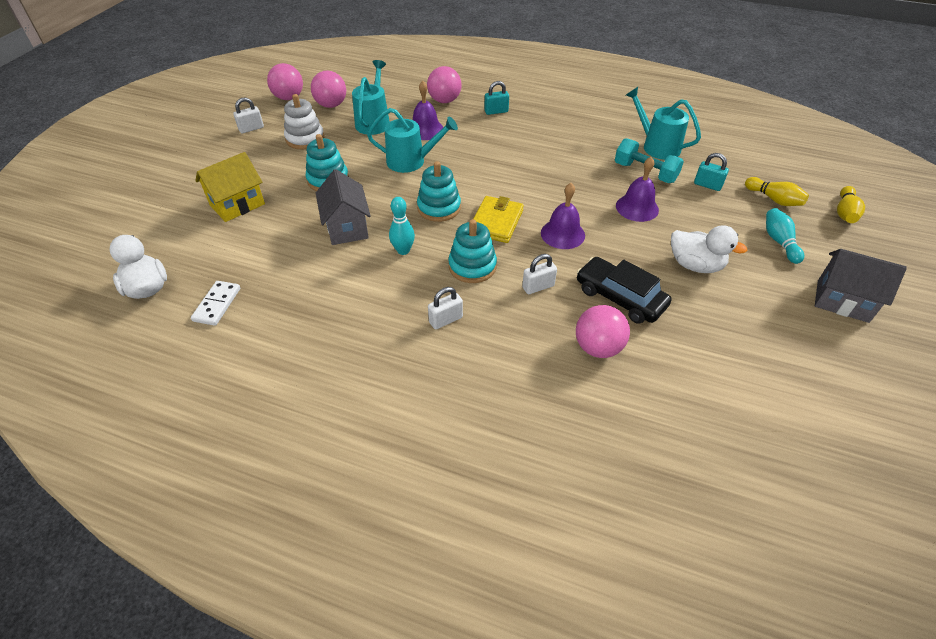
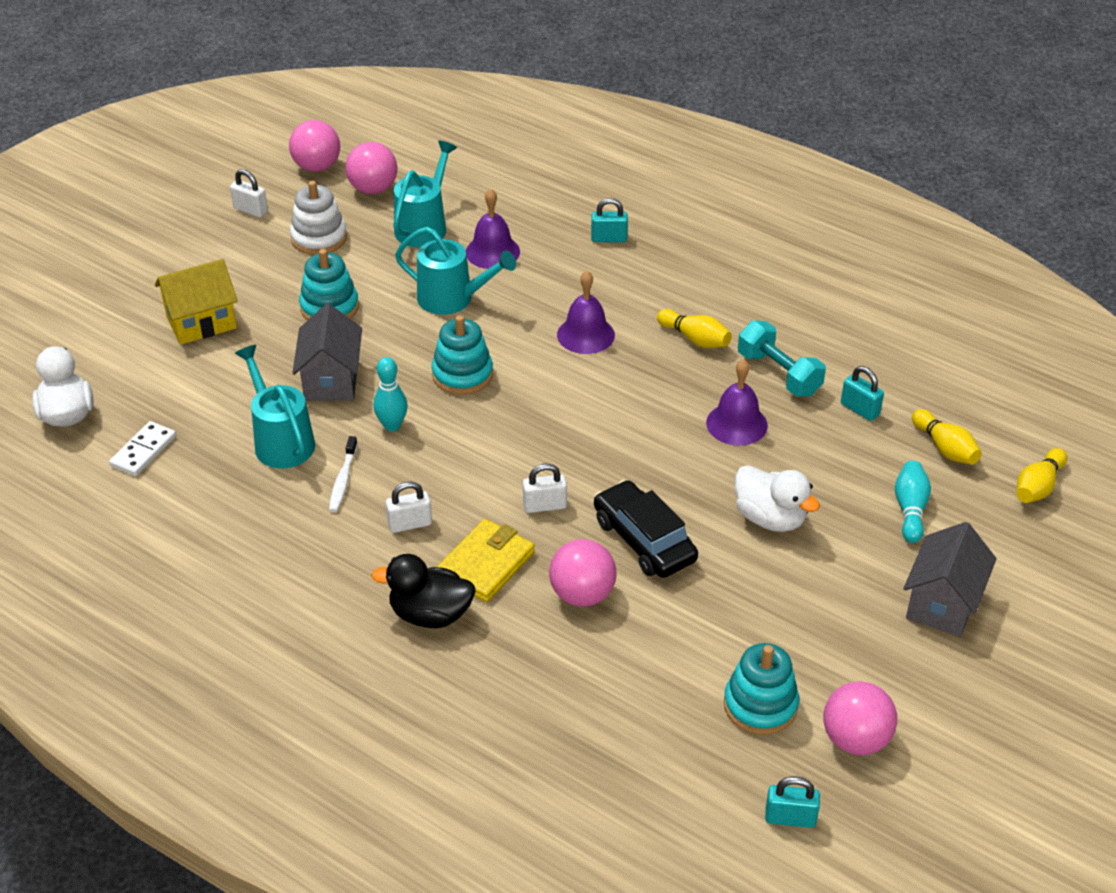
camera: 15 degrees right, 5 degrees down
(251, 129) = (250, 210): white padlock -> white padlock turned 45 degrees clockwise
(382, 297) = (343, 480): none -> white toothbrush
(444, 101) = (540, 208): pink ball -> pink ball (855, 739)
(472, 266) = (472, 463): turquoise stacking toy -> turquoise stacking toy (760, 705)
(492, 389) = (430, 615): none -> black duck
(496, 222) = (530, 409): yellow wallet -> yellow wallet (486, 564)
(562, 234) = (612, 442): purple bell -> purple bell (585, 334)
(581, 160) = (695, 339): none -> yellow bowling pin
(656, 146) = (820, 336): turquoise watering can -> turquoise watering can (280, 441)
(842, 301) = (942, 603): grey house -> grey house turned 75 degrees clockwise
(853, 499) = (790, 818): none -> turquoise padlock

